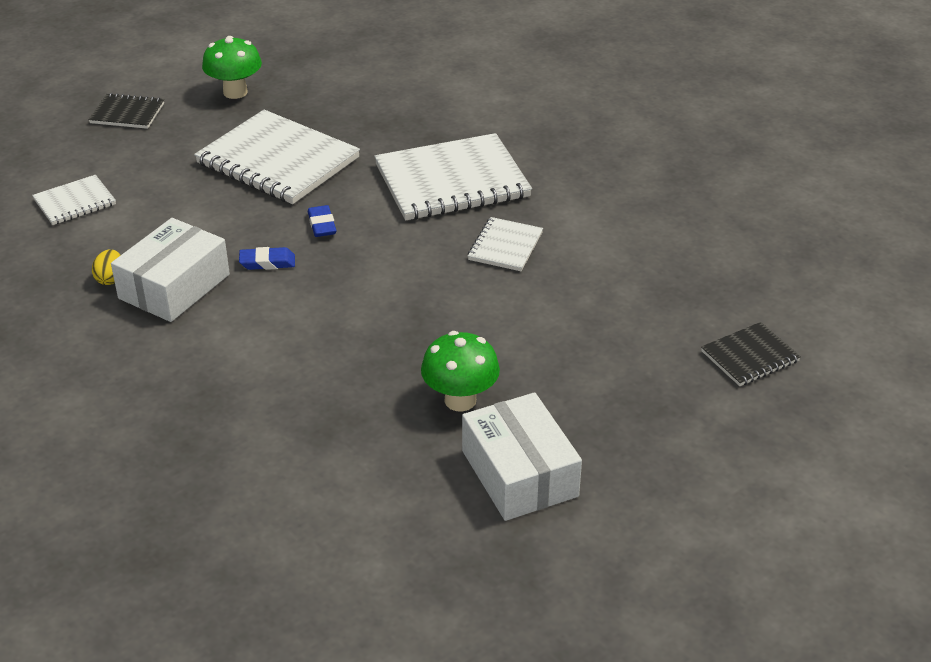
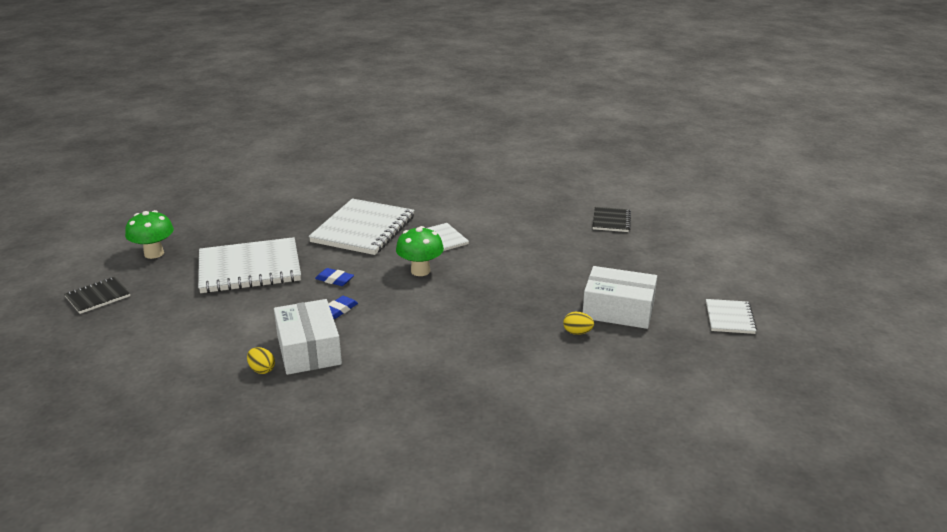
camera: 50 degrees left, 10 degrees down
(75, 202) = (156, 353): white notebook -> white notebook (729, 318)
(425, 462) = (577, 332): none -> yellow egg
(460, 400) = (543, 302): green mushroom -> green mushroom (420, 271)

